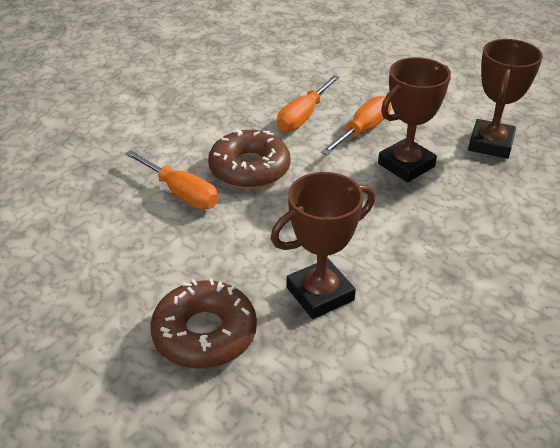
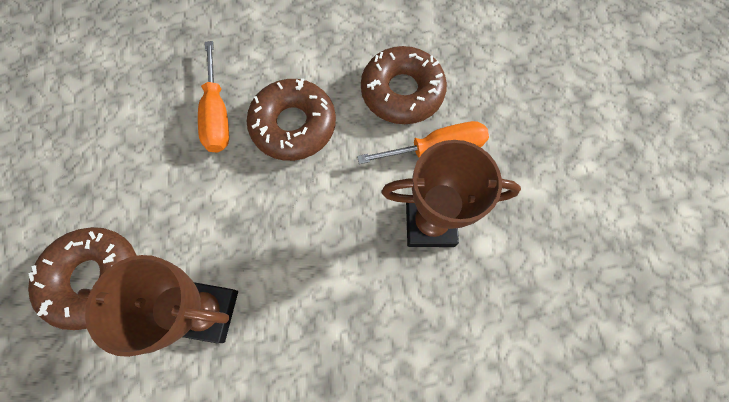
camera: 40 degrees right, 30 degrees up
(303, 116) = (402, 92): orange screwdriver -> brown donut
(490, 144) = (544, 260): brown trophy -> none

